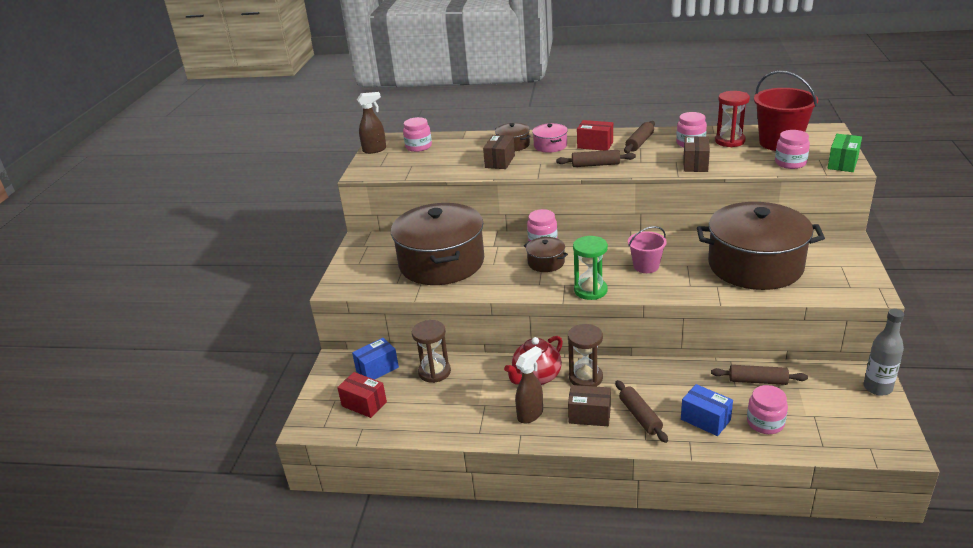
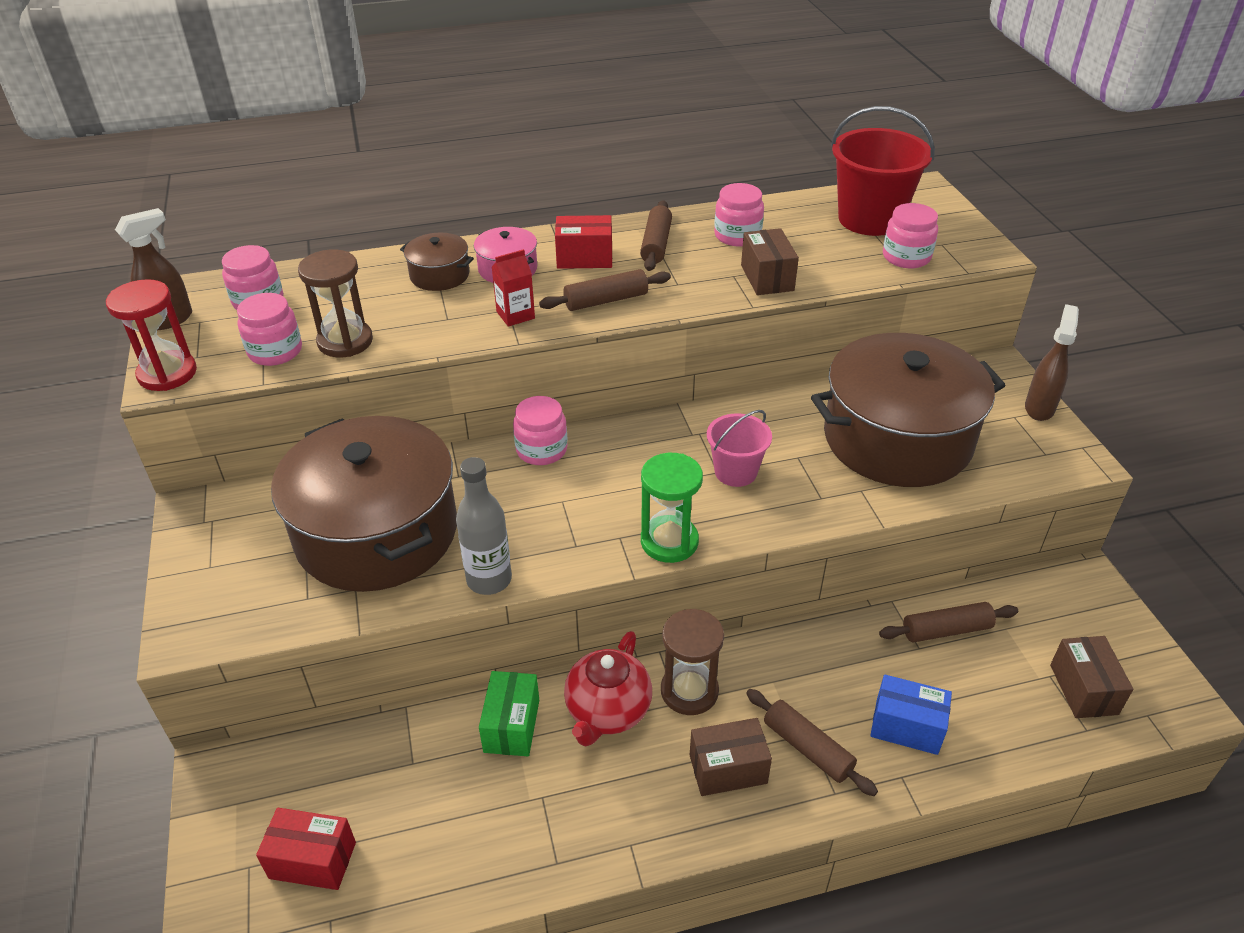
camera: 25 degrees left, 10 degrees up
(377, 369) = (308, 770): blue box -> none
(434, 372) = (422, 747): brown hourglass -> brown hourglass (345, 341)
(500, 161) = (432, 315): brown box -> brown box (1083, 689)
(530, 414) = (630, 795): brown spray bottle -> brown spray bottle (1039, 408)
(543, 166) = (515, 315): none -> red carton
(546, 262) = (567, 496): brown pot -> none
(730, 141) = (795, 225): red hourglass -> red hourglass (167, 373)
(765, 423) = (992, 708): pink jar -> pink jar (275, 351)
(842, 163) = (978, 248): green box -> green box (511, 726)
(877, 388) = (1106, 601): grey bottle -> grey bottle (489, 580)

